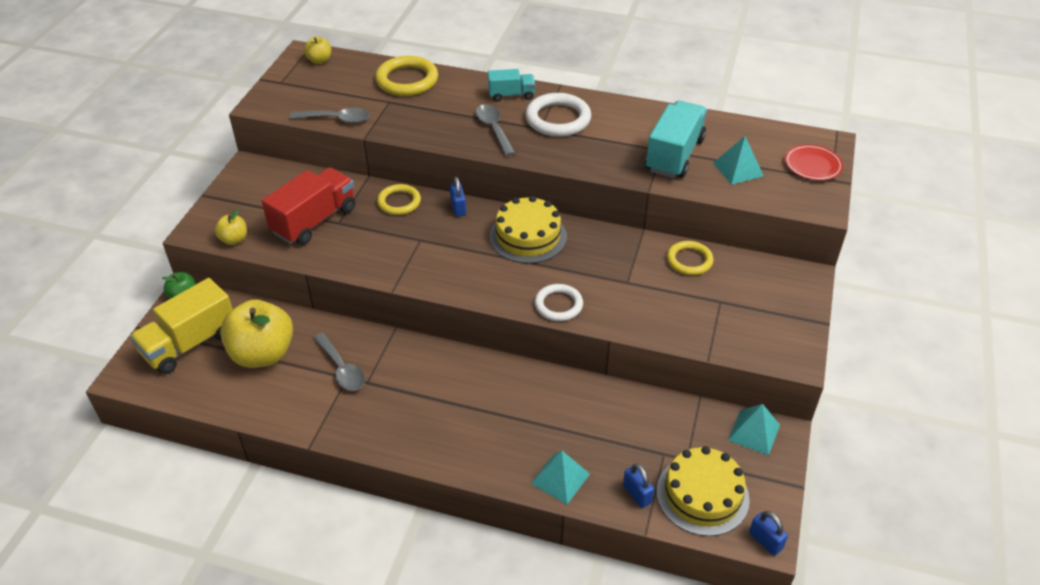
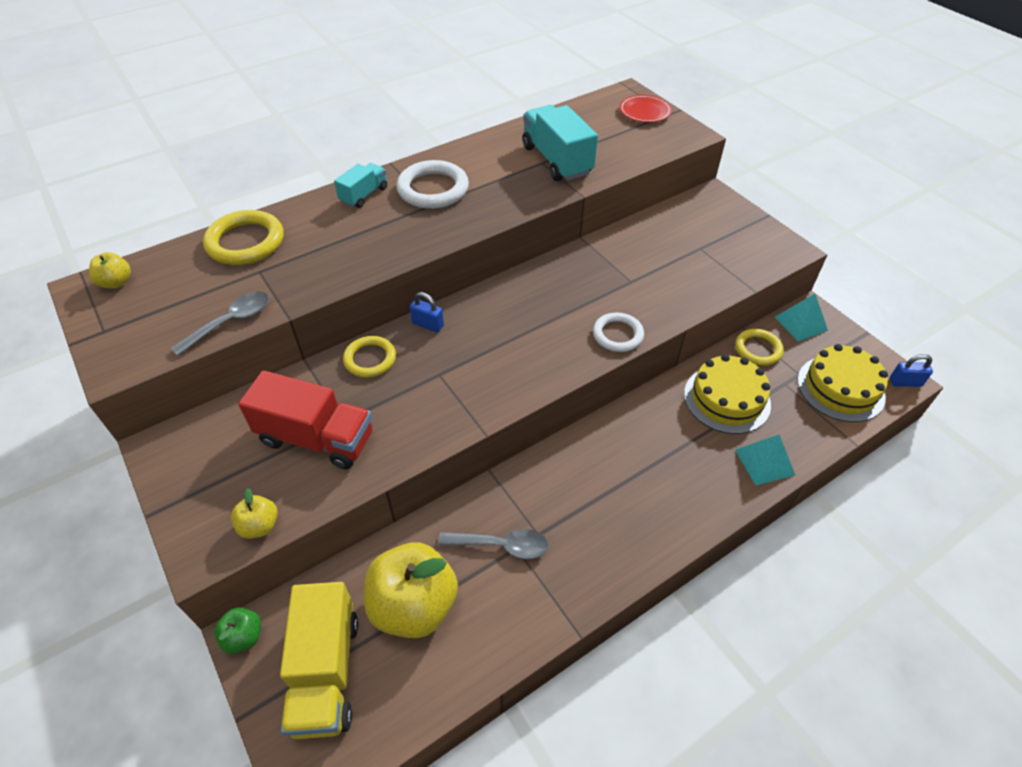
camera: 50 degrees left, 5 degrees up
(314, 221) = (316, 438): red truck -> red truck turned 120 degrees clockwise
(494, 129) = (396, 230): grey spoon -> none
(528, 236) = (516, 303): yellow cake -> yellow cake (727, 399)
(637, 494) = (814, 424): blue padlock -> none
(689, 260) = (641, 236): yellow ring -> yellow ring (758, 349)
(738, 169) = (609, 143): turquoise pyramid -> none

